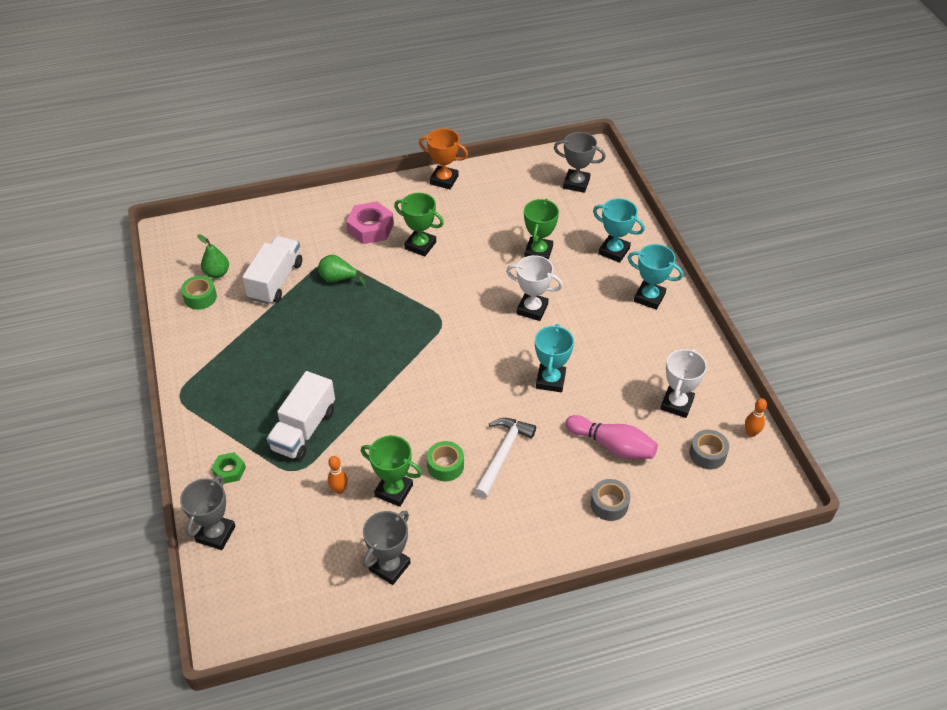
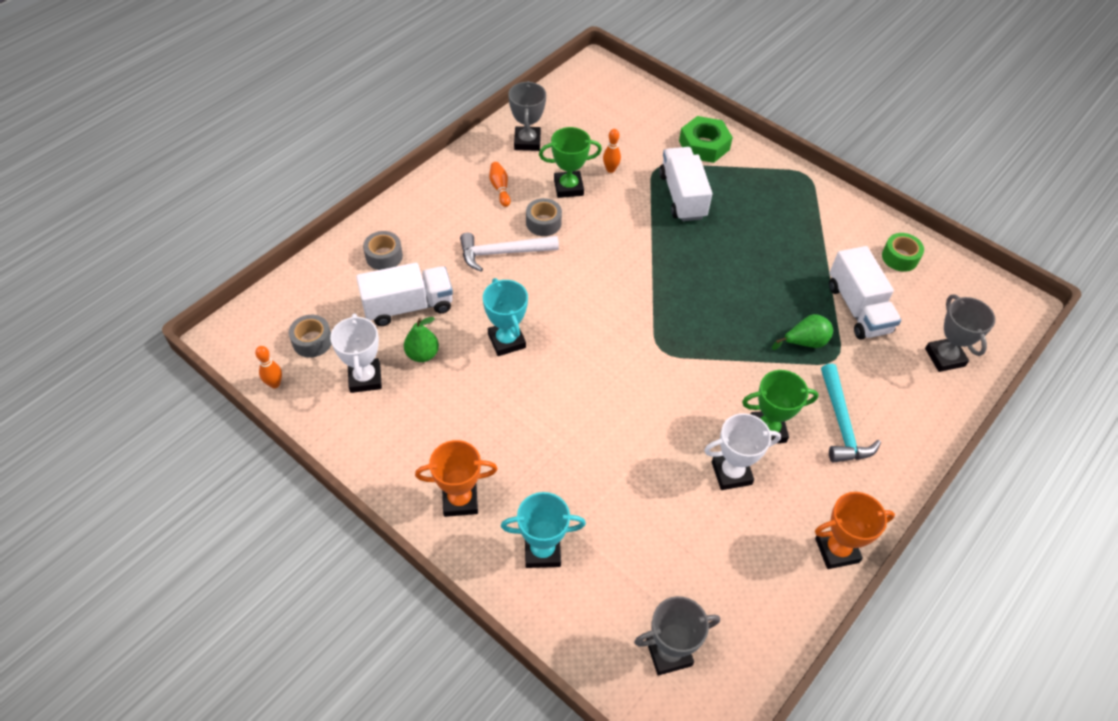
camera: 145 degrees right, 5 degrees up
(215, 534) = (667, 107): grey trophy -> grey trophy (944, 357)
(217, 273) = (918, 288): green pear -> green pear (422, 354)
(229, 470) = (704, 145): green nut -> green nut, size x1.77
(370, 228) = (841, 423): pink nut -> turquoise hammer
(445, 466) = (543, 223): green tape -> grey tape
(457, 523) = (500, 188): none -> orange bowling pin
(502, 454) = (503, 253): white hammer -> white hammer turned 90 degrees clockwise
(532, 309) = (581, 412): white trophy -> white trophy (731, 473)
(538, 252) = (631, 496): green trophy -> none
(612, 446) = (408, 306): pink bowling pin -> white truck
(649, 297) = (460, 500): turquoise trophy -> orange trophy

